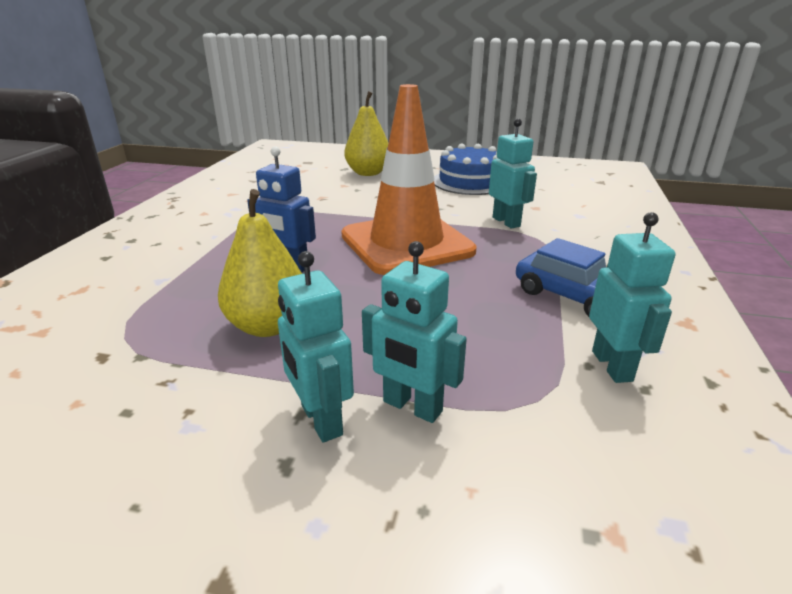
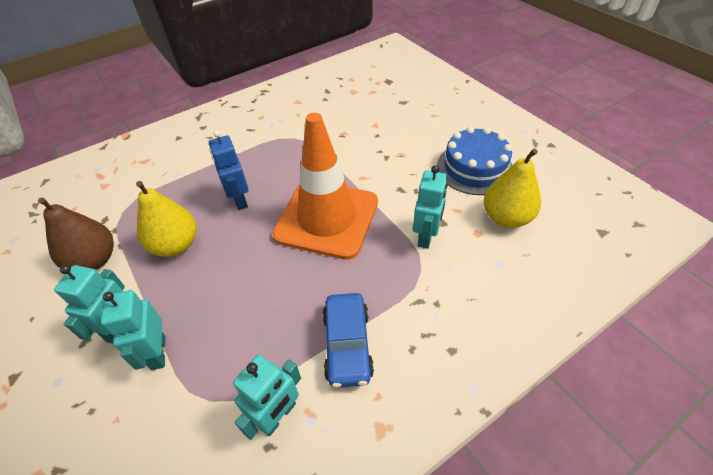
camera: 45 degrees right, 20 degrees up
(156, 394) = (94, 260): none -> brown pear
(368, 173) = (411, 117): yellow pear -> yellow pear (506, 218)

